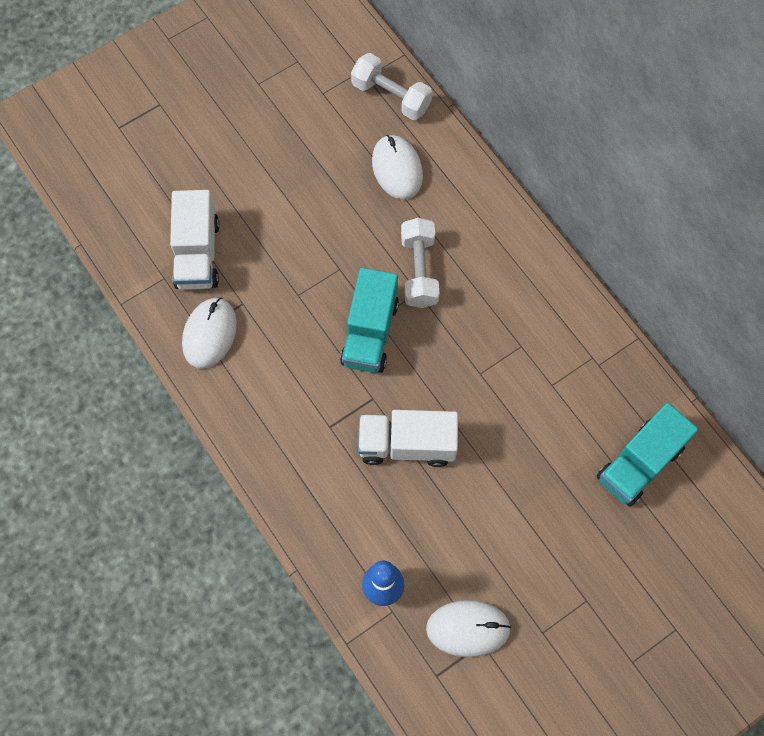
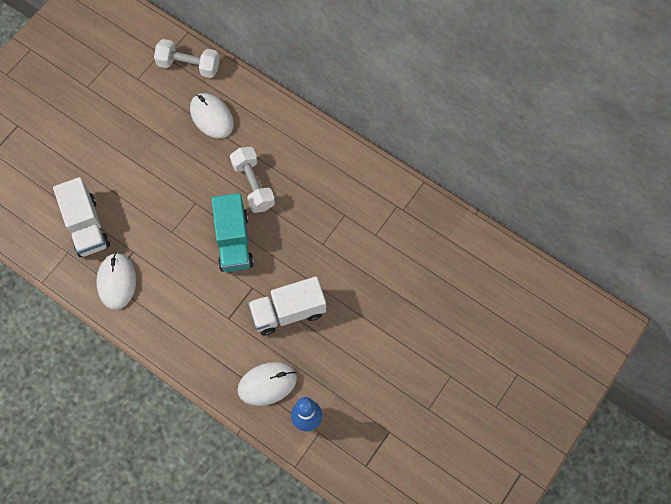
camera: 20 degrees left, 0 degrees up
(468, 628) = (376, 425): white mouse -> white mouse (267, 384)
(639, 463) = (454, 269): turquoise truck -> none

